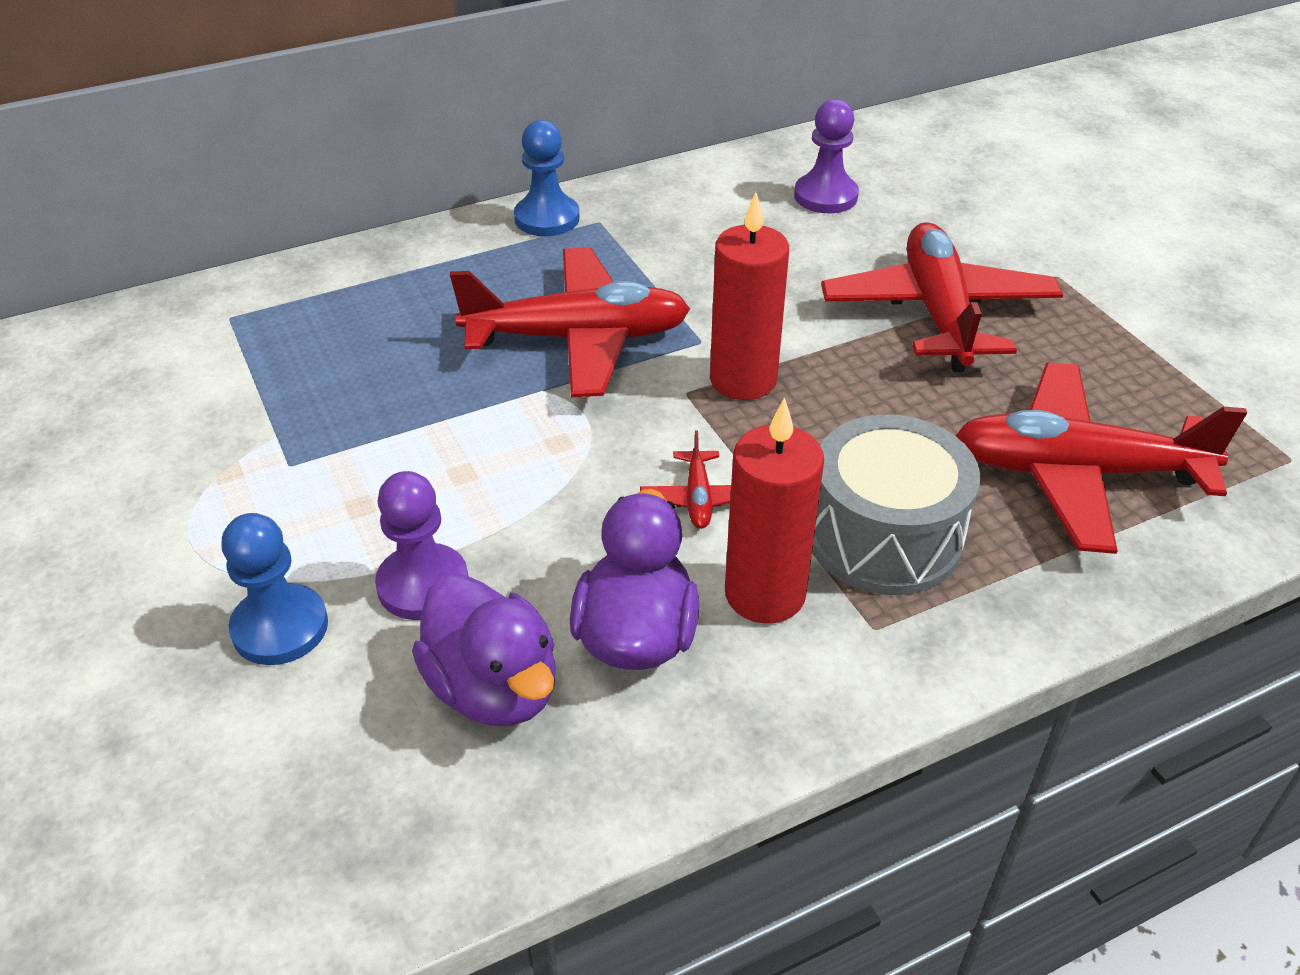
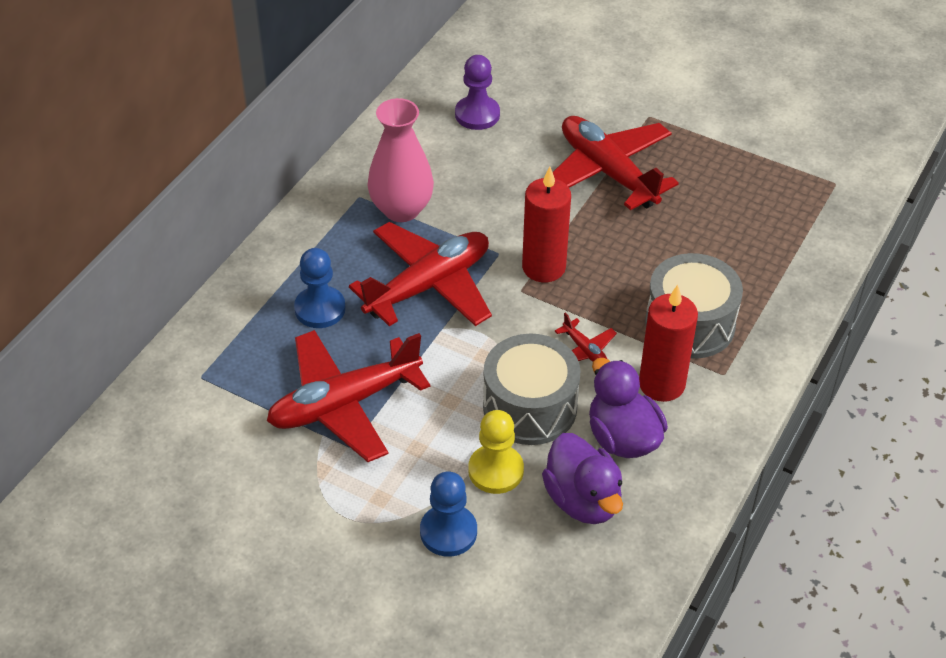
camera: 35 degrees left, 5 degrees up
(423, 585) = (496, 470): purple pawn -> yellow pawn
(494, 688) = (583, 500): purple duck -> purple duck turned 45 degrees clockwise
(547, 218) = (324, 209): blue pawn -> blue pawn (320, 309)
(551, 530) = (530, 407): none -> grey drum
(633, 251) = (401, 209): none -> pink vase
(1076, 472) = (748, 240): red plane -> red plane (344, 404)

